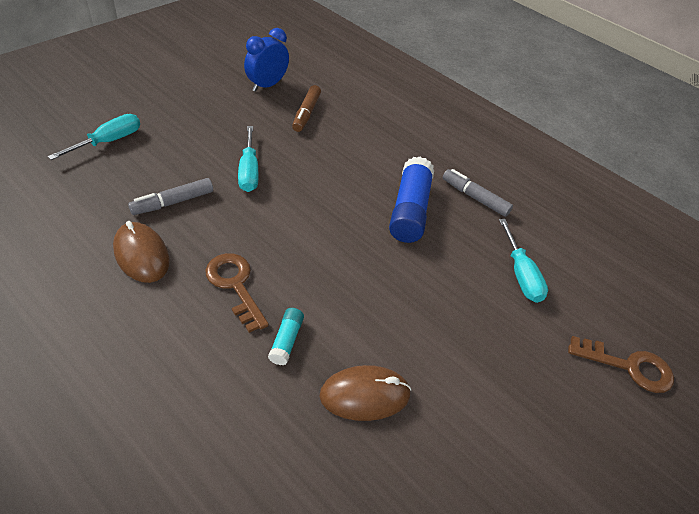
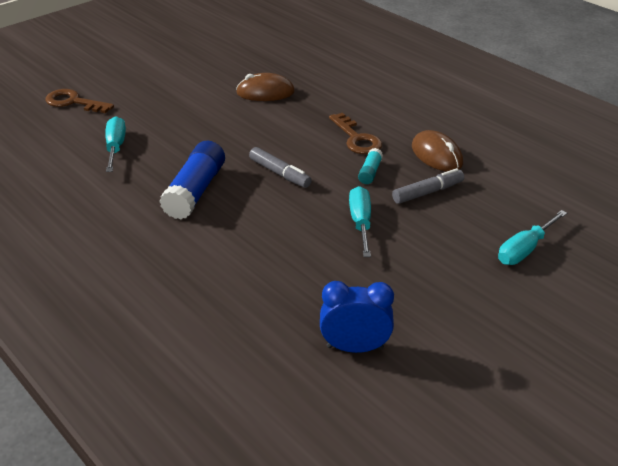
camera: 170 degrees left, 10 degrees down
(267, 85) = (355, 347): blue clock -> blue clock turned 135 degrees counterclockwise
(286, 340) = (315, 113): turquoise glue stick -> turquoise glue stick (370, 172)
(306, 113) = (295, 300): brown marker -> none
(475, 198) = (118, 204): grey marker -> grey marker (279, 173)

